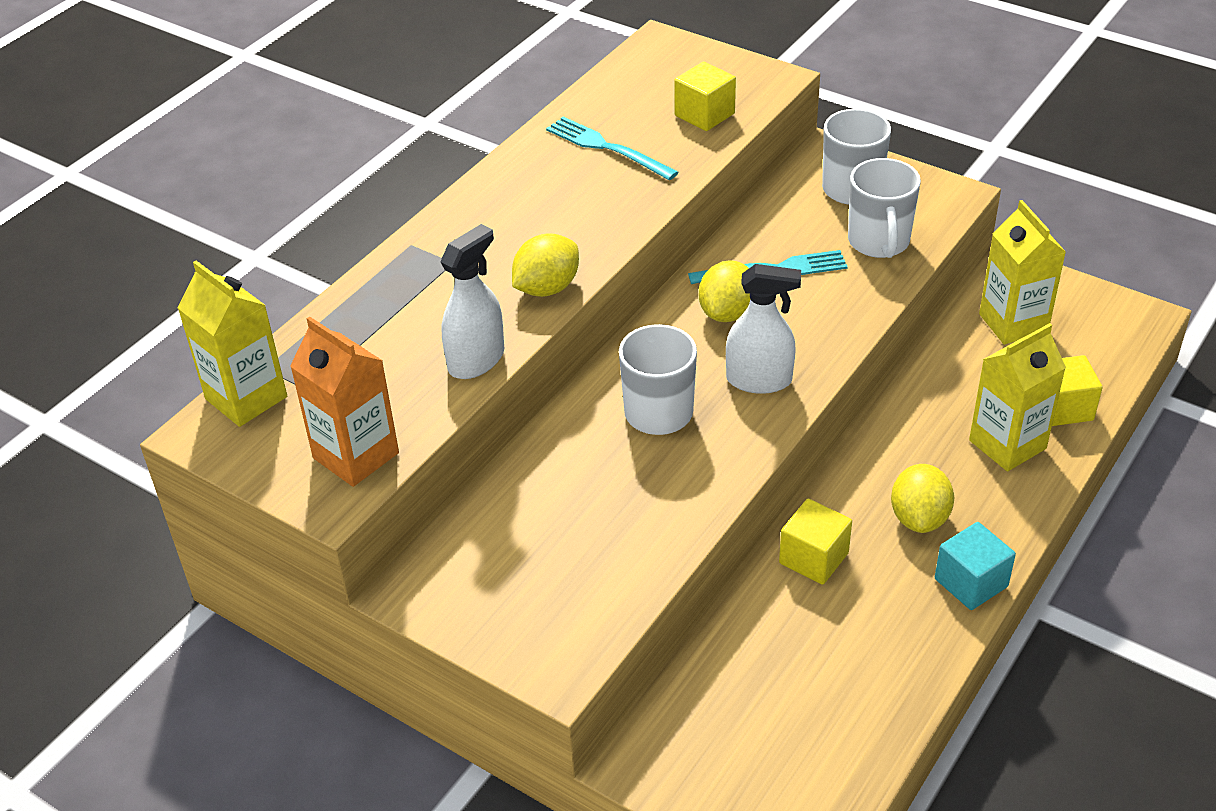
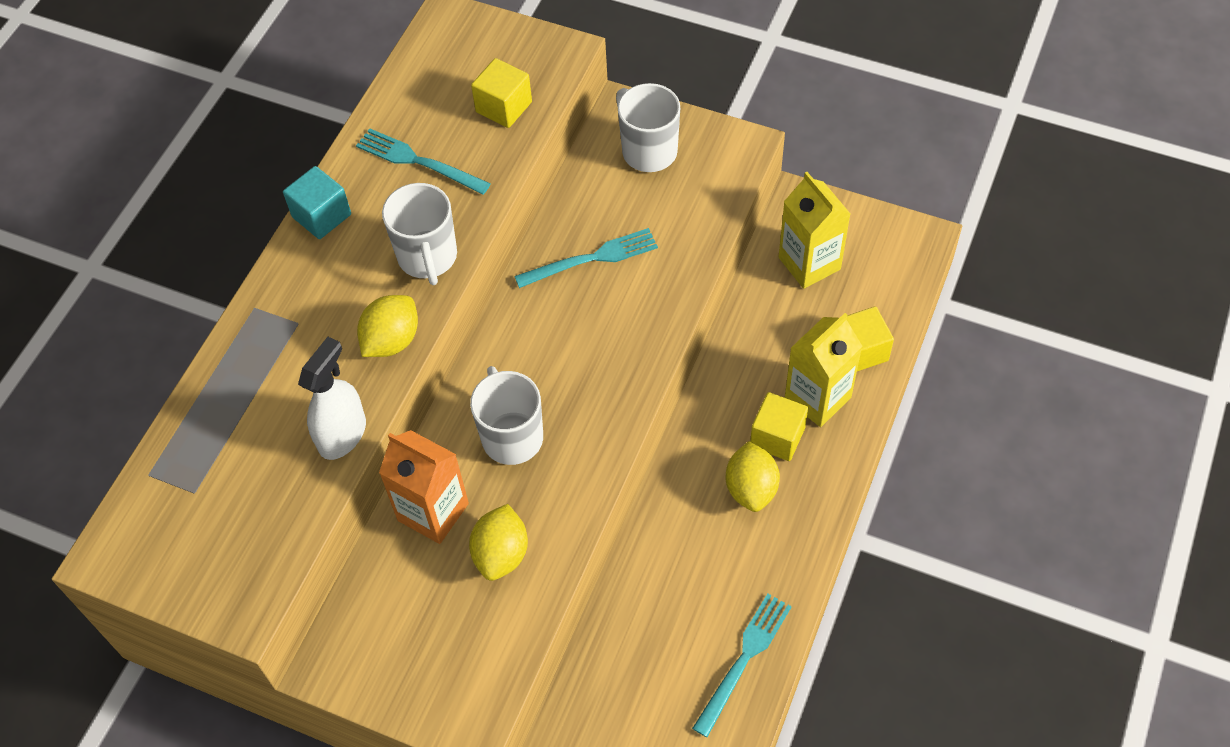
camera: 10 degrees left, 15 degrees up
(246, 398) = (138, 511): yellow carton -> none
(356, 455) = (254, 560): orange carton -> orange carton (433, 512)
(727, 313) = (556, 315): yellow lemon -> yellow lemon (501, 554)
(759, 380) = (596, 388): white spray bottle -> none
(813, 558) = (666, 545): yellow cube -> yellow cube (777, 437)
(879, 242) = (682, 213): white mug -> white mug (427, 257)
(887, 682) = (744, 659): none -> turquoise fork
(971, 583) = (802, 548): turquoise cube -> turquoise cube (321, 216)

